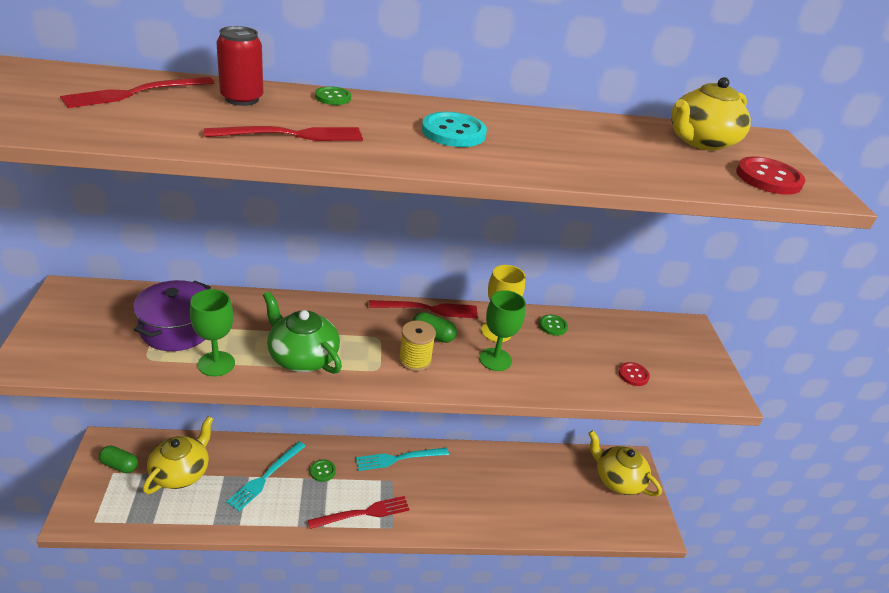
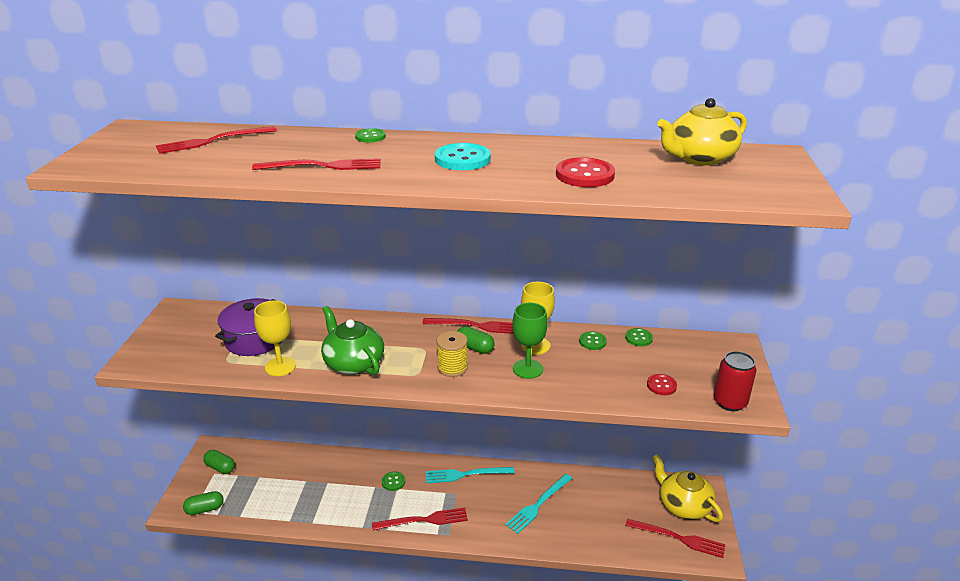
camera: 15 degrees right, 5 degrees down
(109, 517) = (205, 509): none -> green capsule
(181, 472) = (270, 476): yellow teapot -> none
(216, 364) = (280, 366): green goblet -> yellow goblet
(242, 99) = (294, 141): red can -> red can (730, 402)
(265, 477) = (341, 484): turquoise fork -> turquoise fork (538, 504)
(597, 321) = (638, 338): none -> green button
(619, 515) = (678, 538): none -> red fork
(768, 178) = (751, 186): red button -> red button (585, 175)

